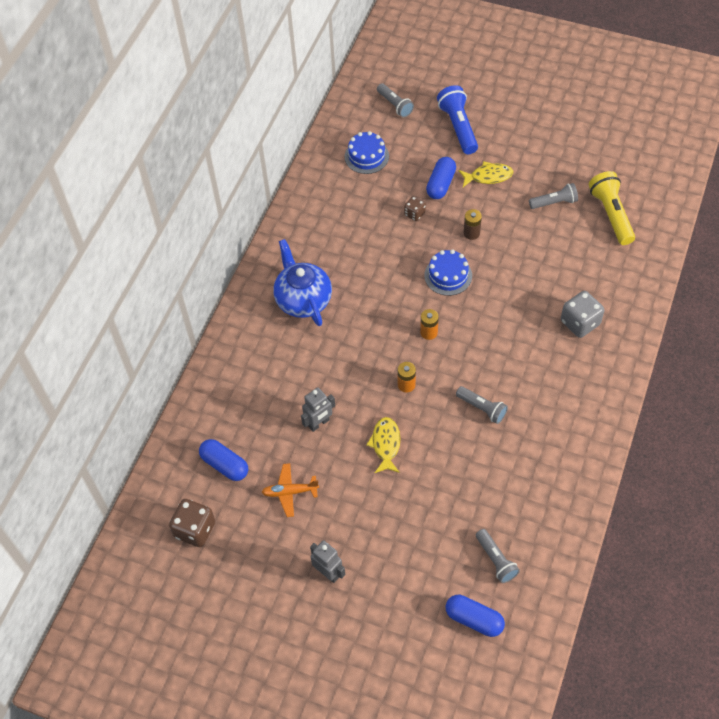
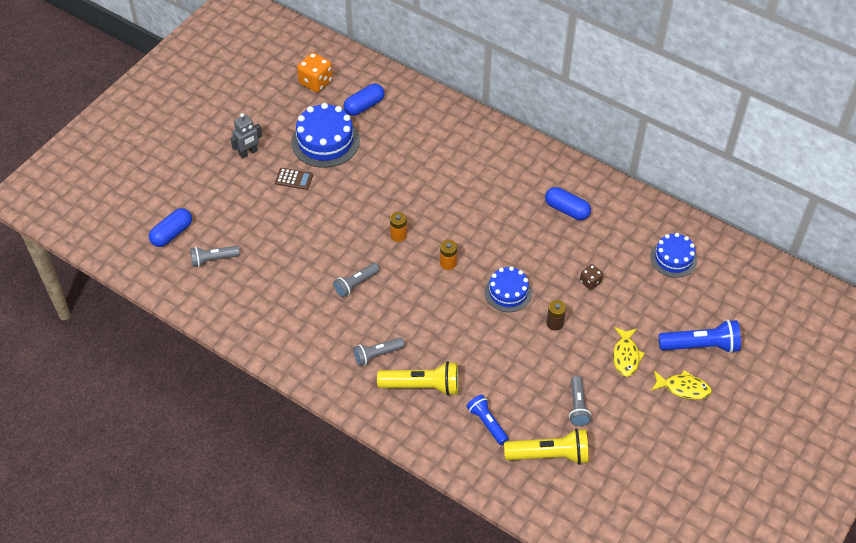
camera: 100 degrees right, 5 degrees down
(195, 530) = (315, 82): brown dice -> orange dice
(290, 492) = (325, 141): orange plane -> blue cake
(303, 300) = (510, 180): blue teapot -> none
(319, 423) = (381, 169): grey robot -> none
(356, 509) = (294, 179): none -> brown calculator
(386, 444) = (345, 209): yellow fish -> yellow fish (683, 388)
(395, 105) = (741, 296): grey flashlight -> grey flashlight (377, 355)
(441, 184) = (623, 312): blue capsule -> blue capsule (567, 210)
(580, 323) = (422, 386): grey dice -> yellow flashlight
(598, 265) = (487, 423): none -> blue flashlight

